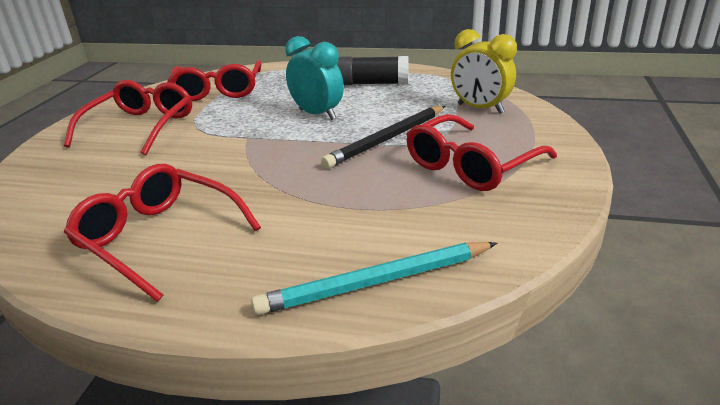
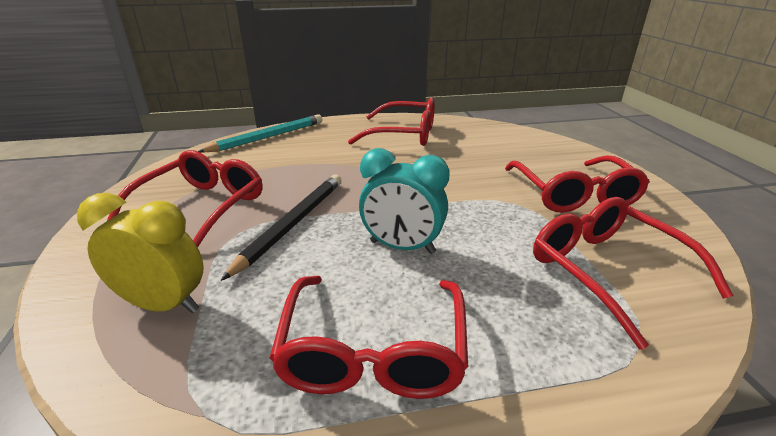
camera: 155 degrees right, 0 degrees up
(371, 83) = (373, 350): black glue stick -> red glasses

